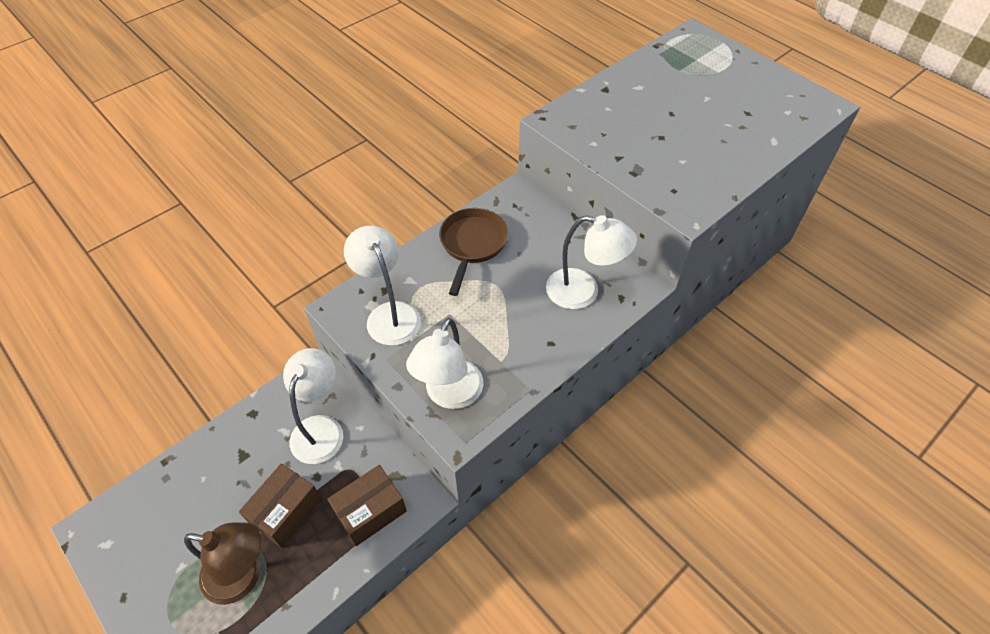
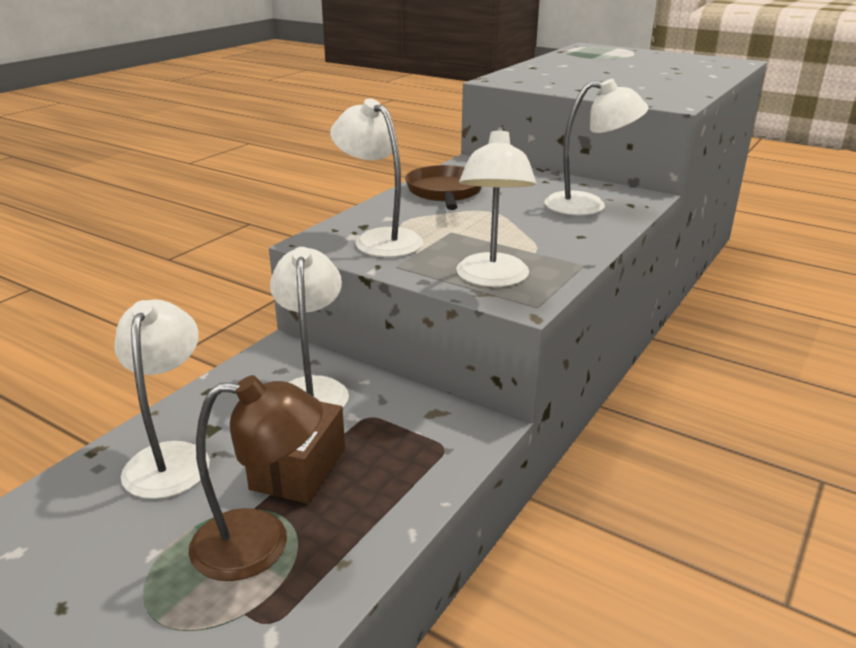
camera: 15 degrees left, 25 degrees down
(211, 479) = (171, 457): none -> white lamp
(370, 511) = (420, 448): brown box -> none

